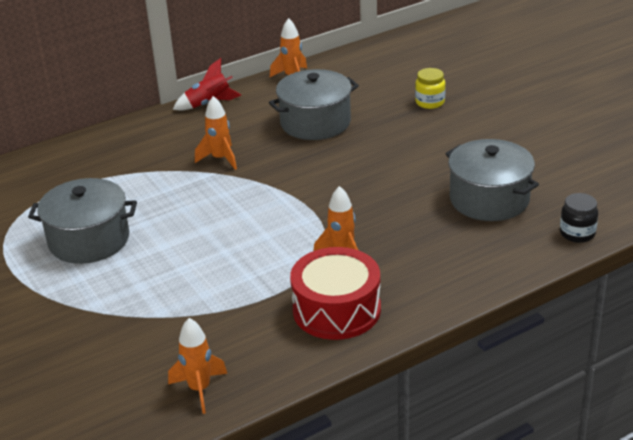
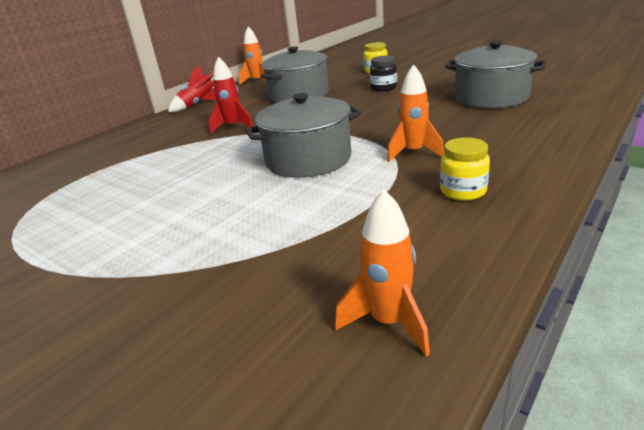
camera: 20 degrees left, 5 degrees down
(89, 240) = (126, 208): grey pot -> grey pot (308, 159)
(220, 159) = (233, 127): orange rocket -> red rocket
(336, 310) = (463, 191): red drum -> yellow jar
(577, 233) = (589, 97): black jar -> black jar (383, 88)

